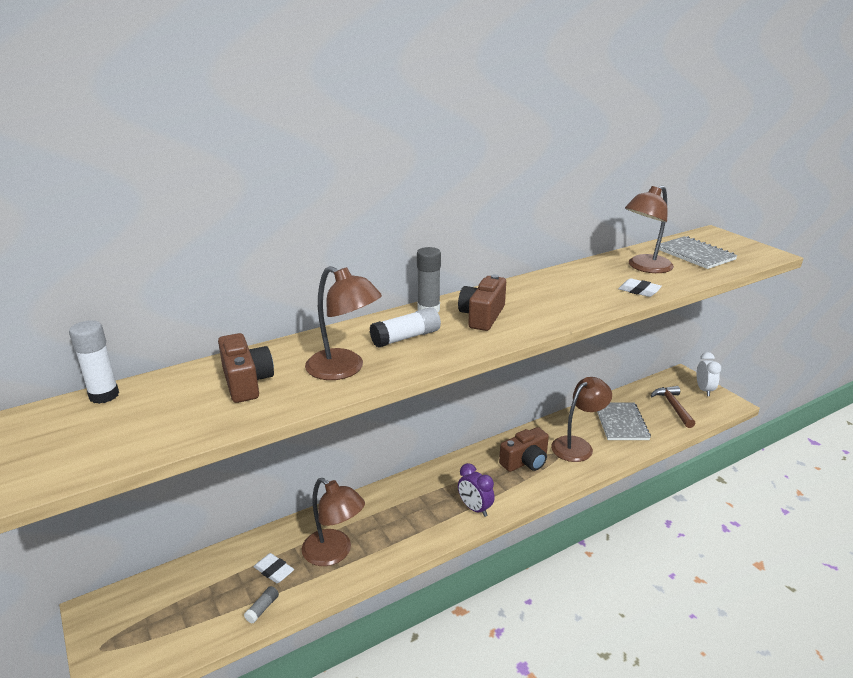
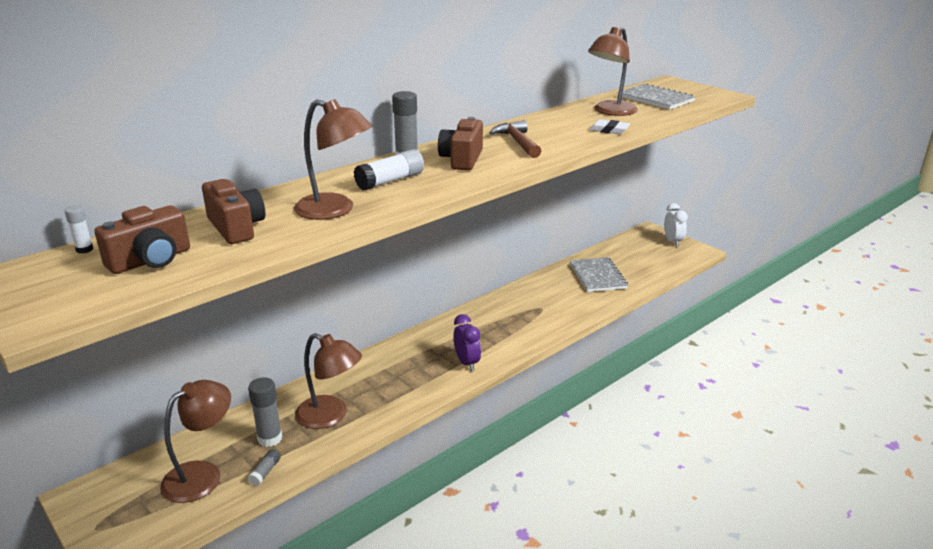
camera: 10 degrees left, 0 degrees up
(104, 395) = (84, 249): white glue stick -> white glue stick, size x0.54
(274, 571) = (270, 438): white eraser -> grey glue stick
(475, 508) = (467, 363): purple clock -> purple clock turned 150 degrees counterclockwise
(525, 462) = (510, 318): brown camera -> brown camera (151, 260)
(577, 445) = (559, 299): brown lamp -> brown lamp (202, 474)
(673, 407) = (645, 258): brown hammer -> brown hammer (517, 142)

